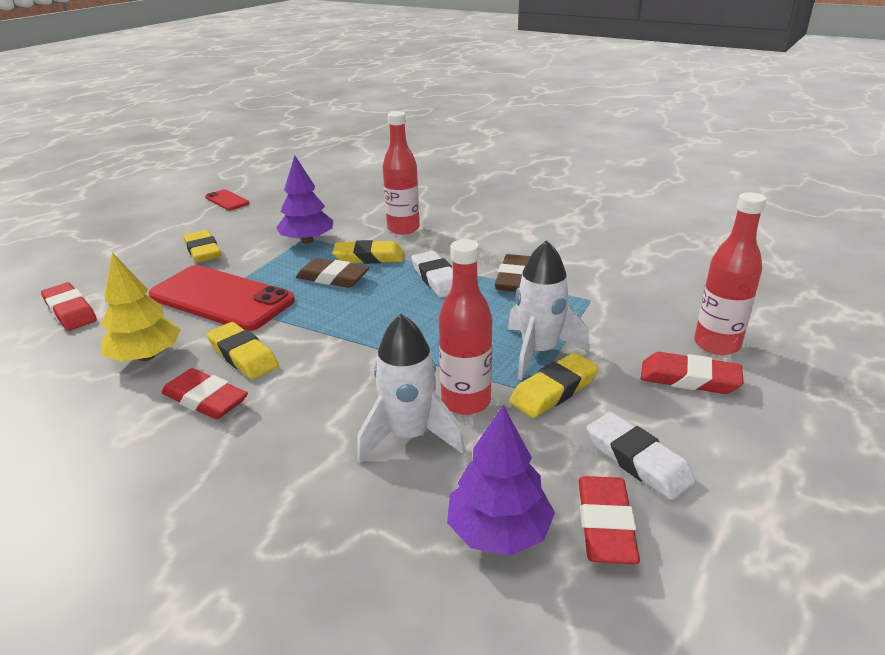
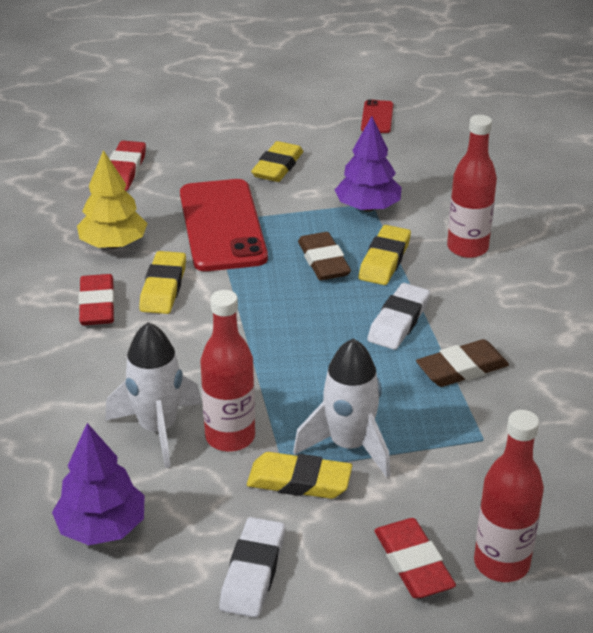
camera: 50 degrees right, 5 degrees up
(369, 257) = (384, 260): yellow eraser -> yellow eraser turned 60 degrees clockwise
(605, 525) = (158, 582): red eraser -> none

